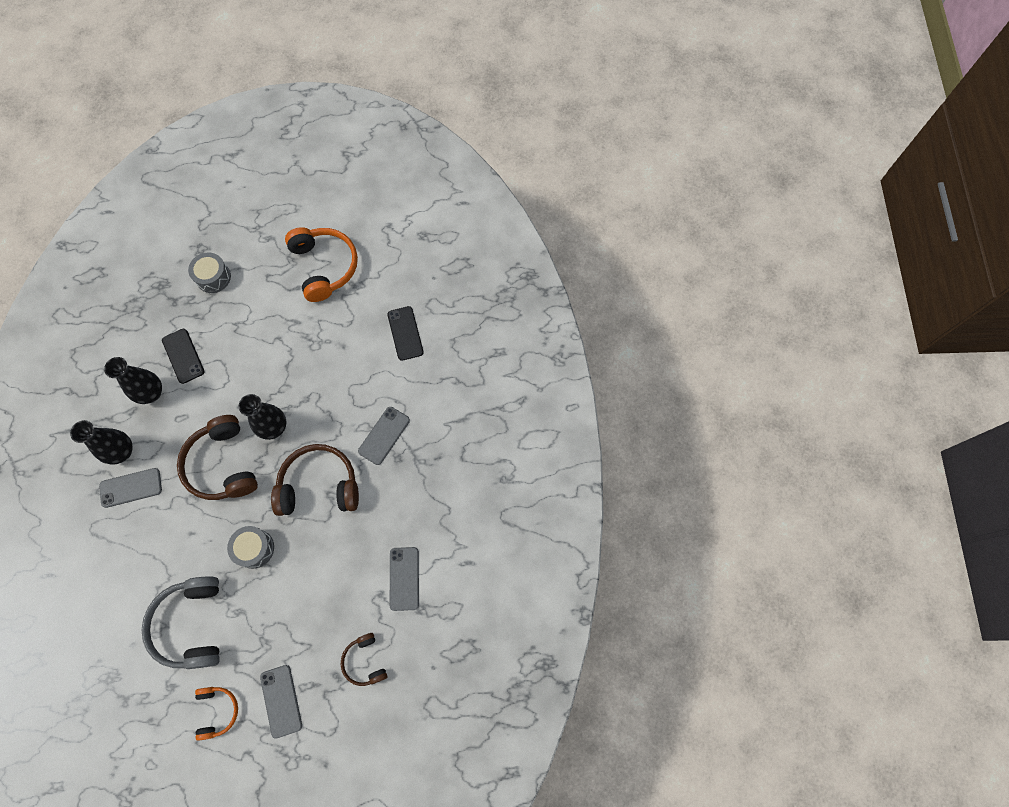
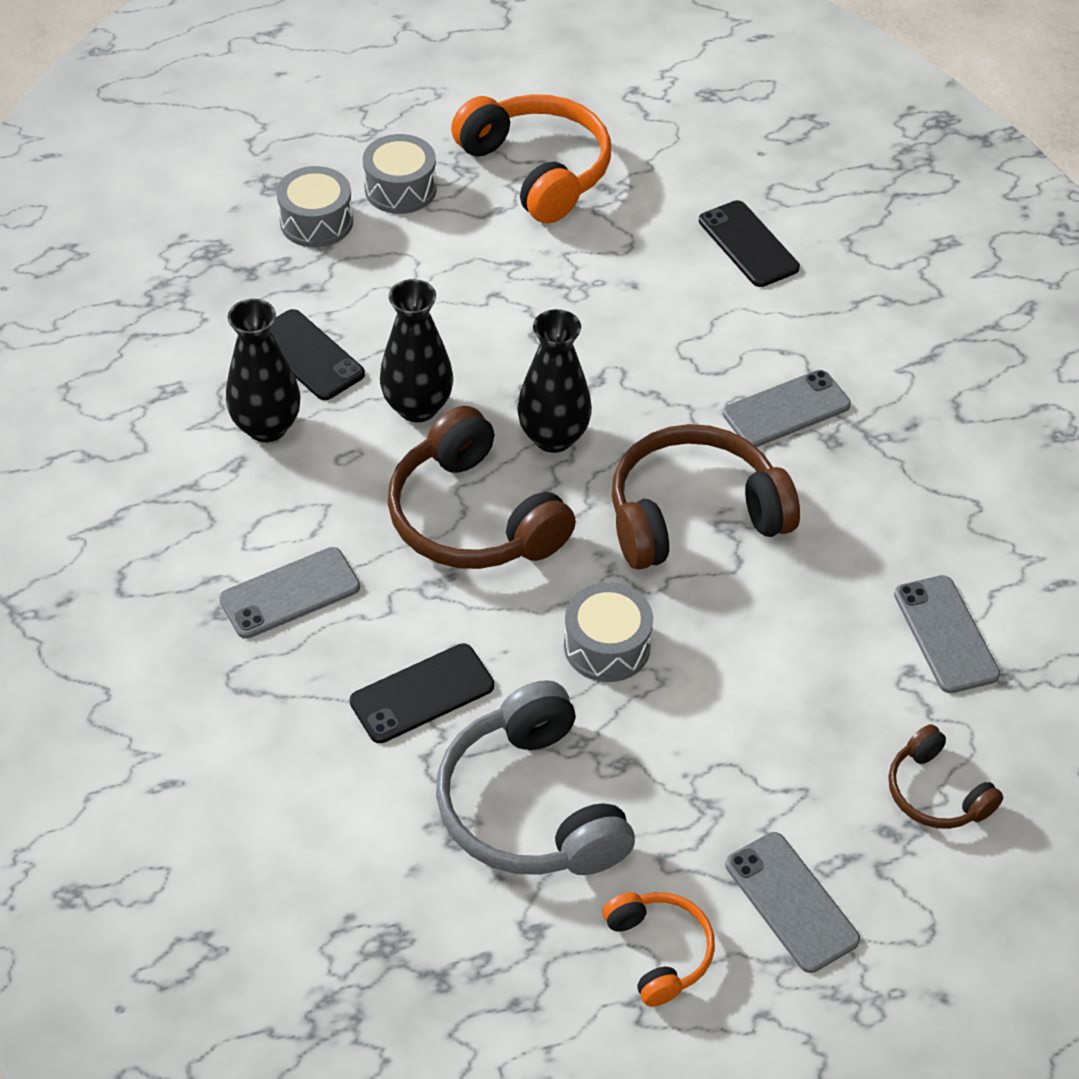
camera: 15 degrees left, 20 degrees down
(122, 451) = (244, 535): black vase -> black vase (417, 407)
(167, 554) = (422, 693): none -> black phone
(258, 265) = (400, 189): none -> grey drum
(384, 435) = (786, 410): grey phone -> grey phone turned 45 degrees clockwise

